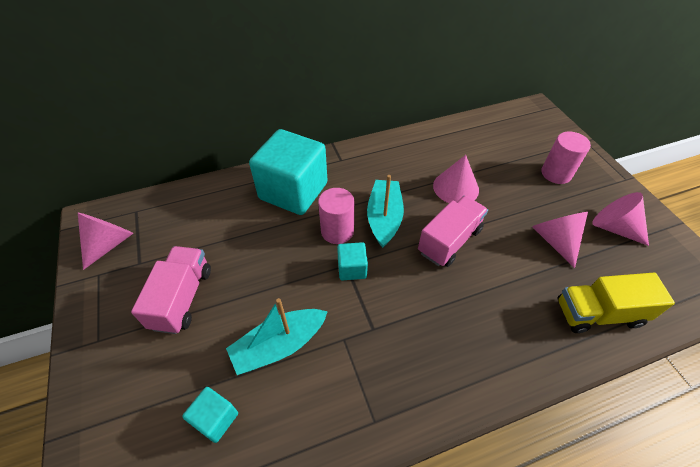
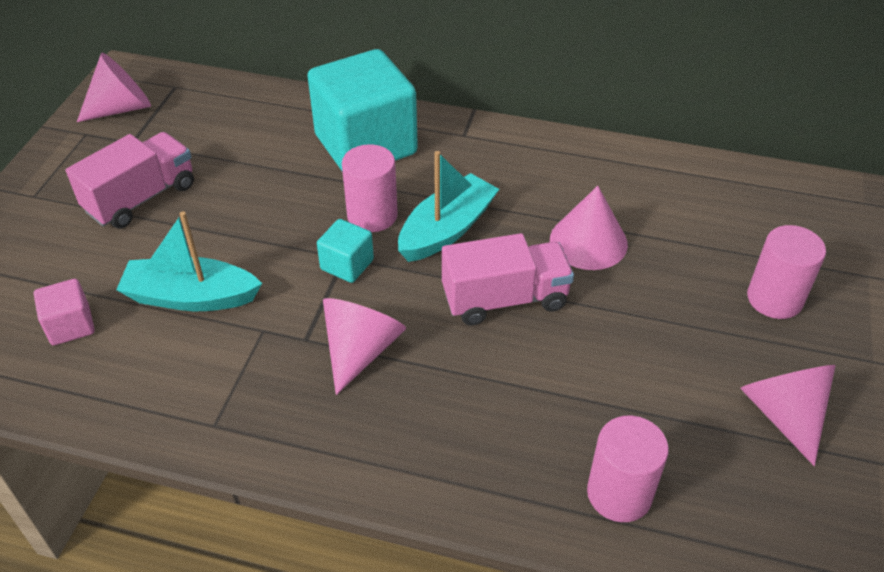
camera: 35 degrees right, 5 degrees down
(215, 419) = (70, 326): turquoise cube -> pink cube
(555, 240) = (663, 378): pink cone -> pink cone (360, 350)
(598, 313) = (619, 493): yellow truck -> pink cylinder

